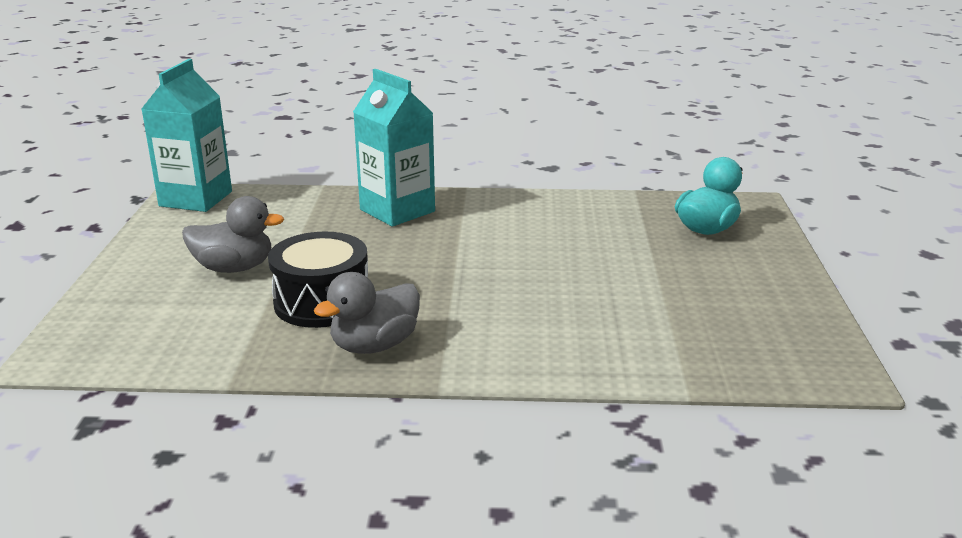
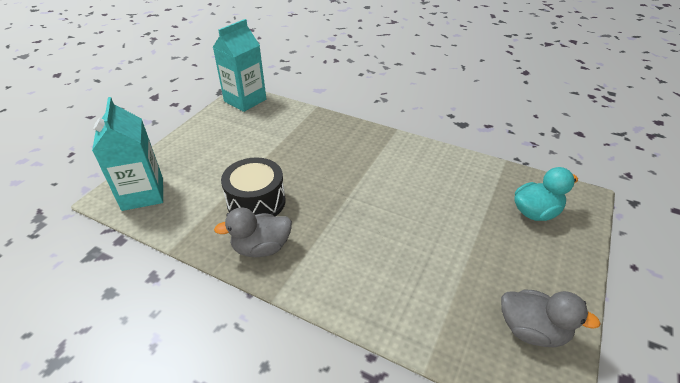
camera: 25 degrees right, 15 degrees up
(234, 268) = (230, 159): grey duck -> grey duck (532, 330)
(397, 210) = (344, 138): turquoise carton -> turquoise carton (143, 194)

